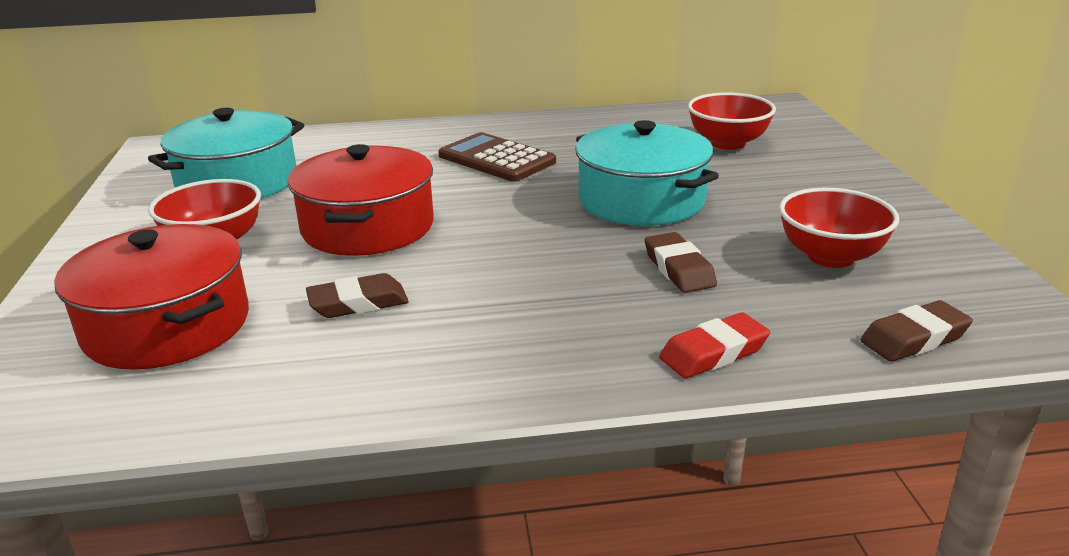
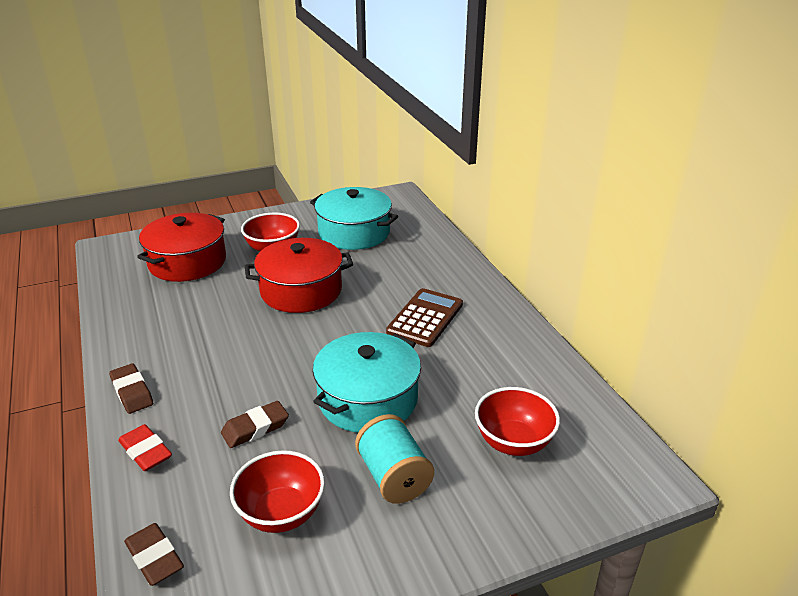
camera: 75 degrees right, 5 degrees up
(358, 303) = (208, 309): brown eraser -> brown eraser (132, 392)
(773, 197) = (393, 477): none -> turquoise spool

